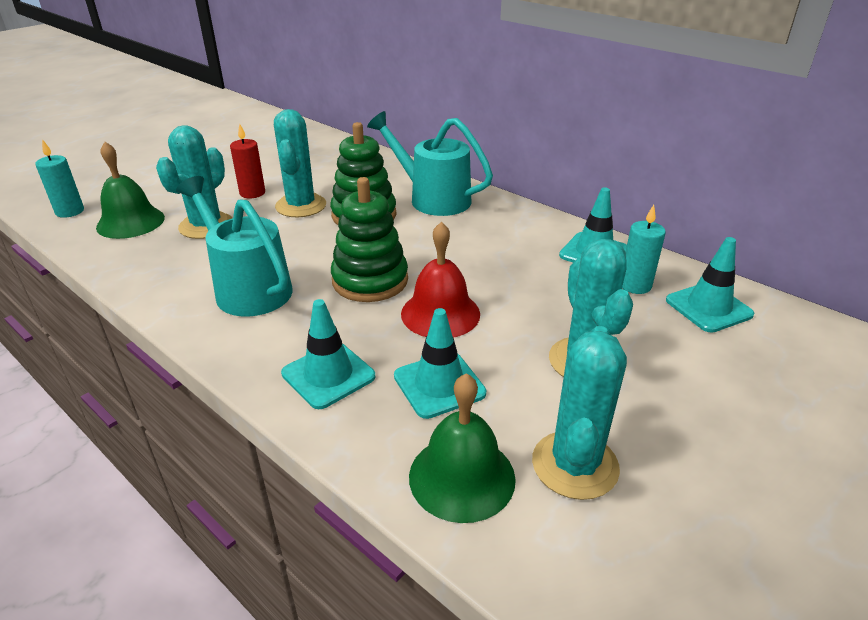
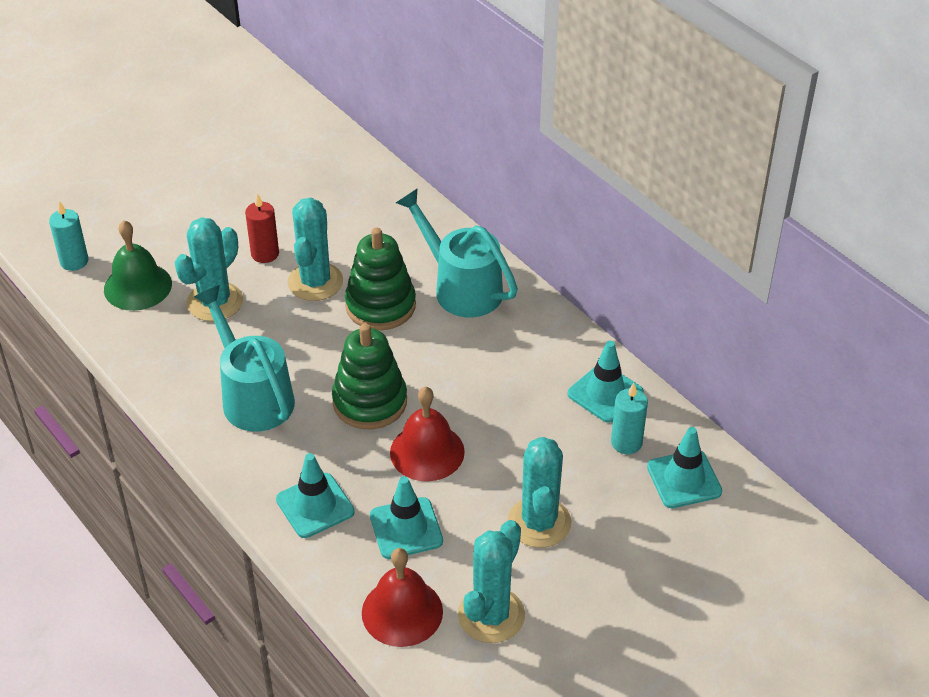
camera: 10 degrees right, 10 degrees up
(462, 477) = (402, 612): green bell -> red bell

